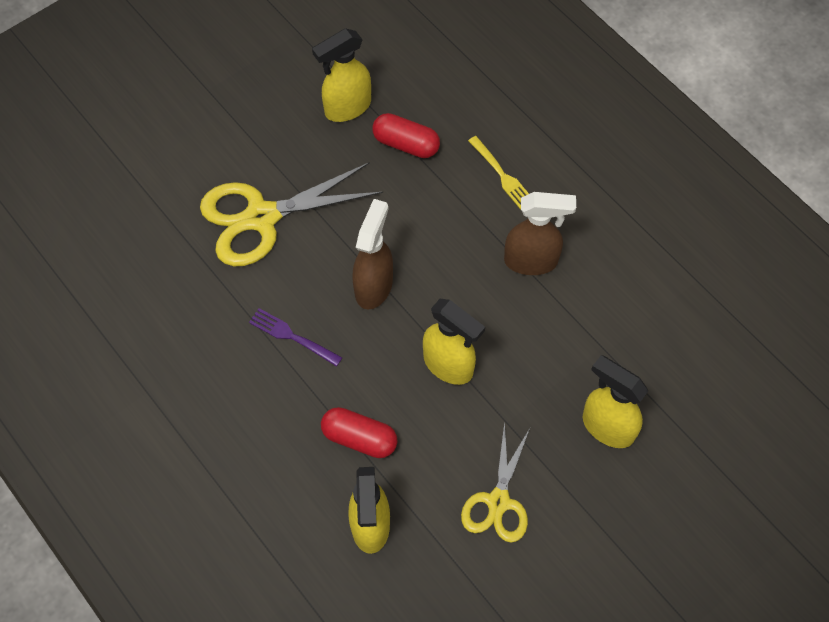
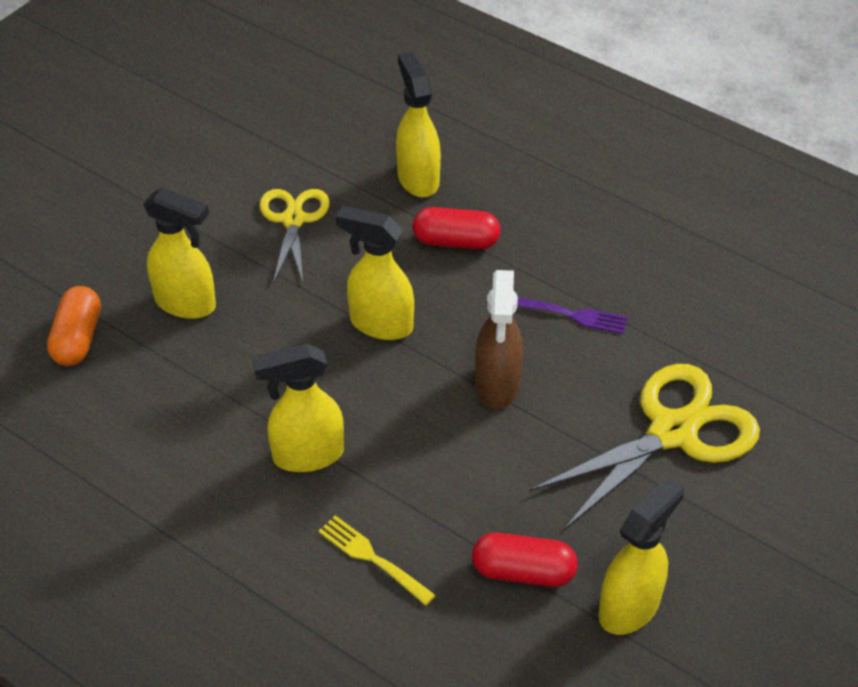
camera: 165 degrees right, 15 degrees down
(531, 261) = (307, 455): brown spray bottle -> yellow spray bottle
(701, 412) = (78, 338): none -> orange capsule

